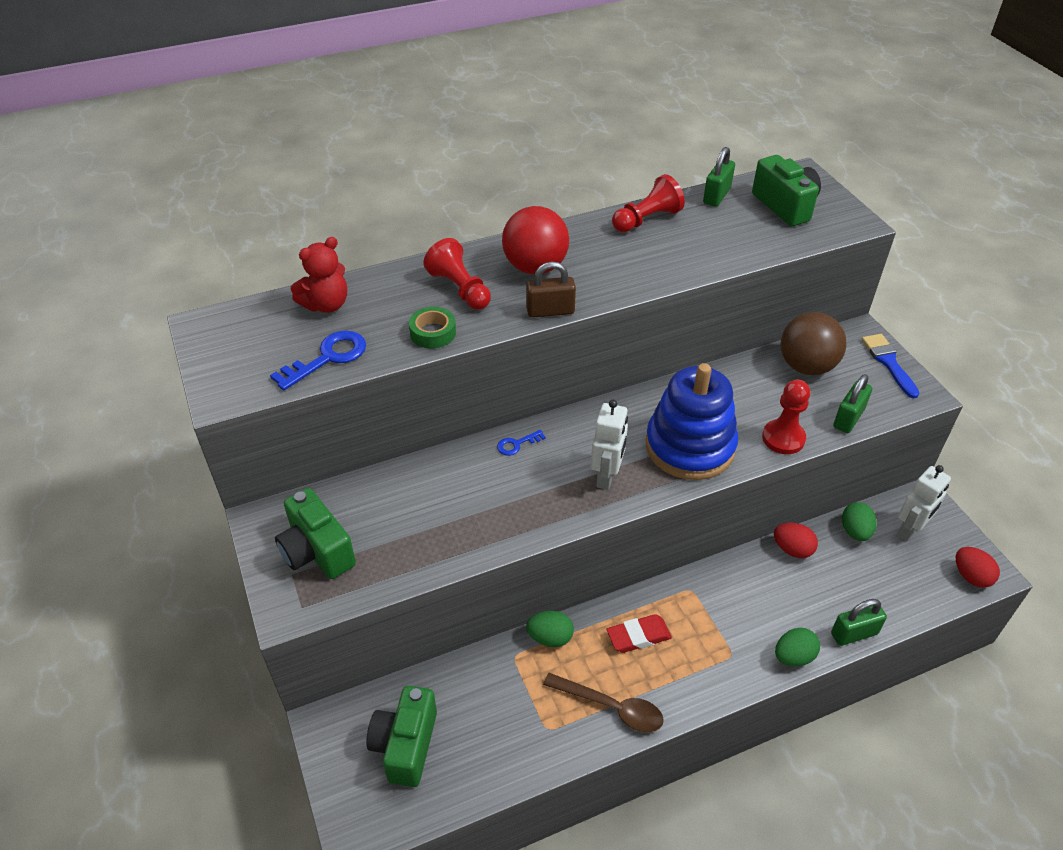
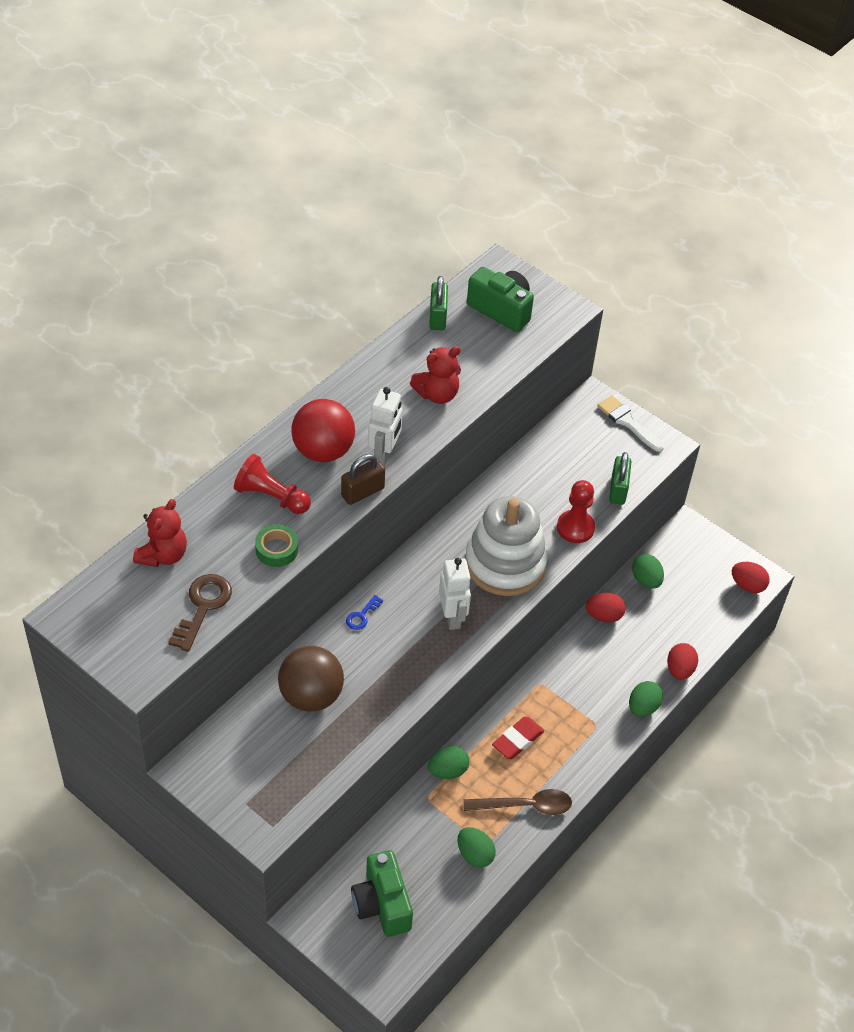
camera: 30 degrees left, 5 degrees up
(317, 551) = (253, 776): green camera -> none
(328, 358) = (203, 607): blue key -> brown key
(530, 736) = (475, 854): none -> green egg
(646, 219) = (390, 364): red pawn -> none
(678, 254) = (437, 394): none -> red teddy bear
(690, 446) = (505, 563): blue stacking toy -> white stacking toy
(806, 366) = (563, 450): brown ball -> brown ball (311, 696)
(854, 633) = (679, 669): green padlock -> red egg
(888, 362) = (628, 422): blue brush -> white brush
(909, 530) = (687, 562): white robot -> white robot (384, 454)

